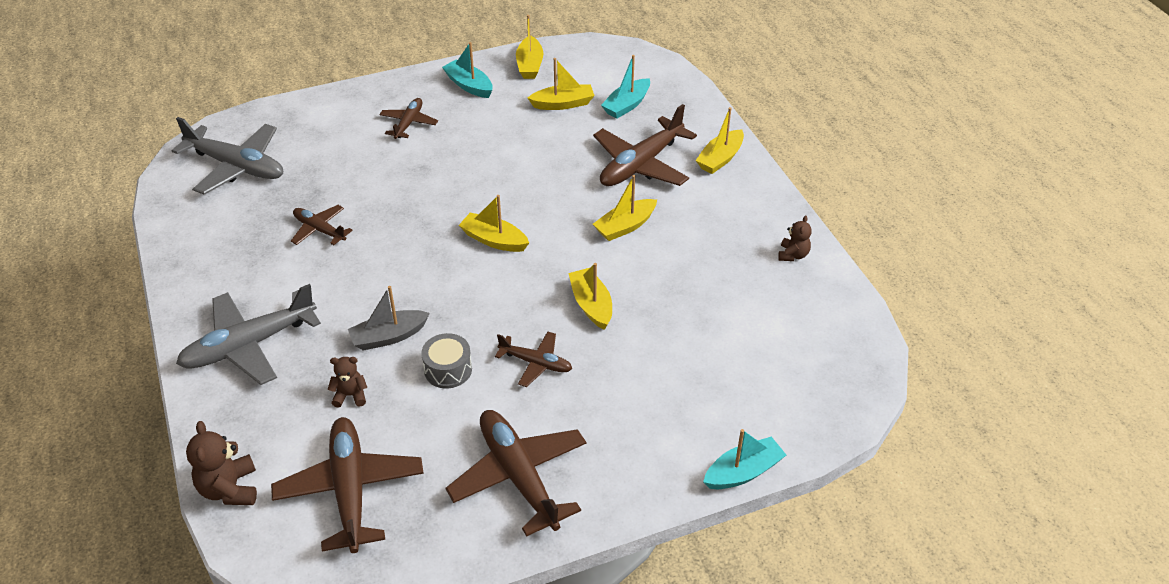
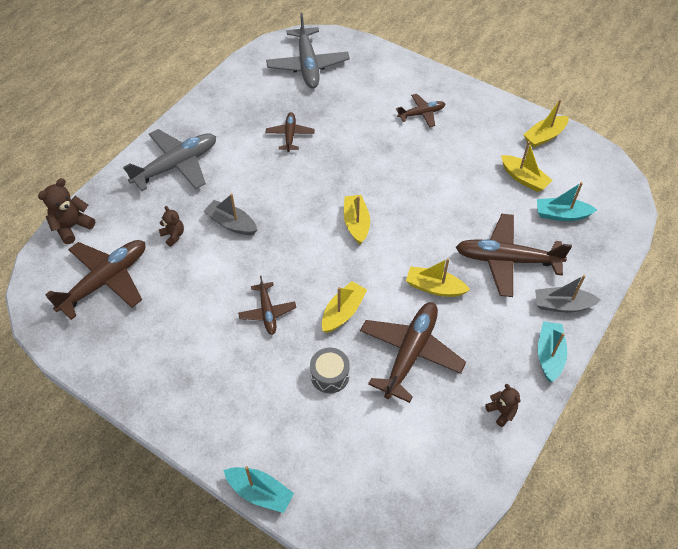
camera: 55 degrees right, 10 degrees up
(249, 345) = (176, 165): grey plane -> grey plane turned 120 degrees clockwise
(448, 369) = (227, 269): grey drum -> grey drum (329, 375)
(469, 85) = (489, 119): turquoise boat -> turquoise boat (549, 355)
(519, 476) = (169, 359): brown plane -> brown plane (410, 353)
(720, 159) = (562, 305): yellow boat -> grey boat
(793, 255) = (501, 411): brown teddy bear -> brown teddy bear turned 105 degrees counterclockwise

